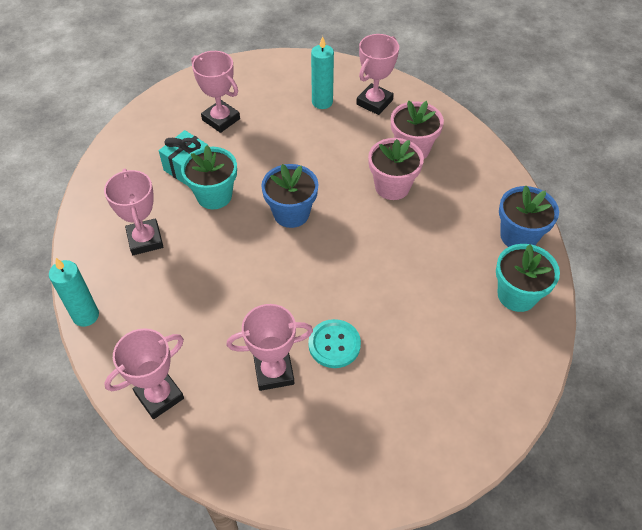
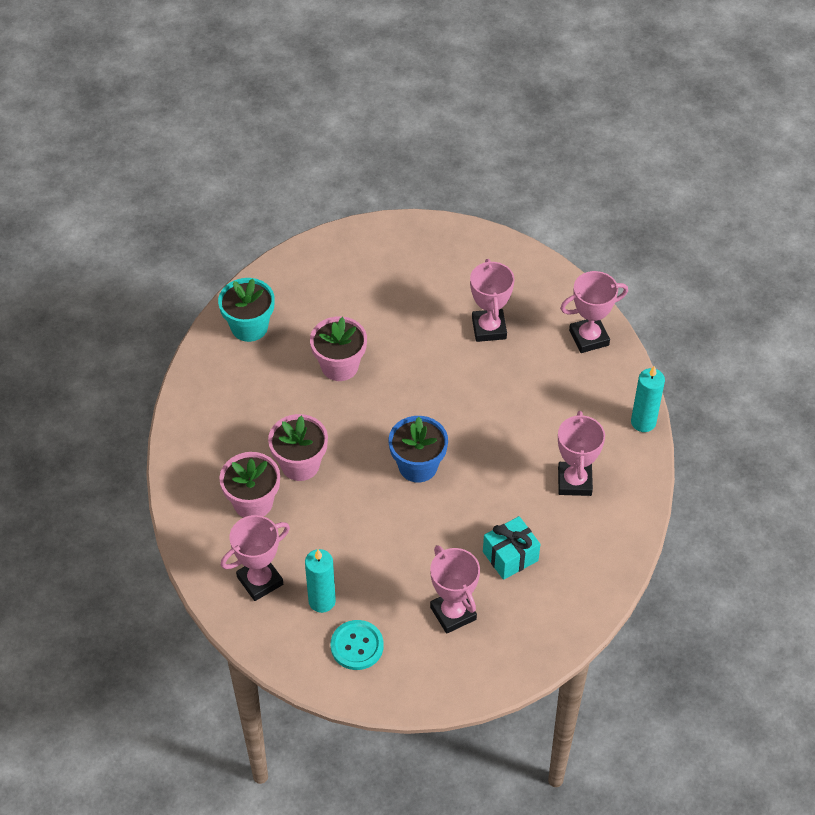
camera: 160 degrees left, 0 degrees up
(214, 195) = (491, 511): turquoise flower pot -> none
(274, 372) = (489, 328): pink trophy -> pink trophy turned 75 degrees clockwise
(334, 344) = (429, 334): turquoise button -> turquoise button (357, 646)
(407, 282) = (339, 366): none -> pink flower pot
(518, 236) = (209, 376): blue flower pot -> none

